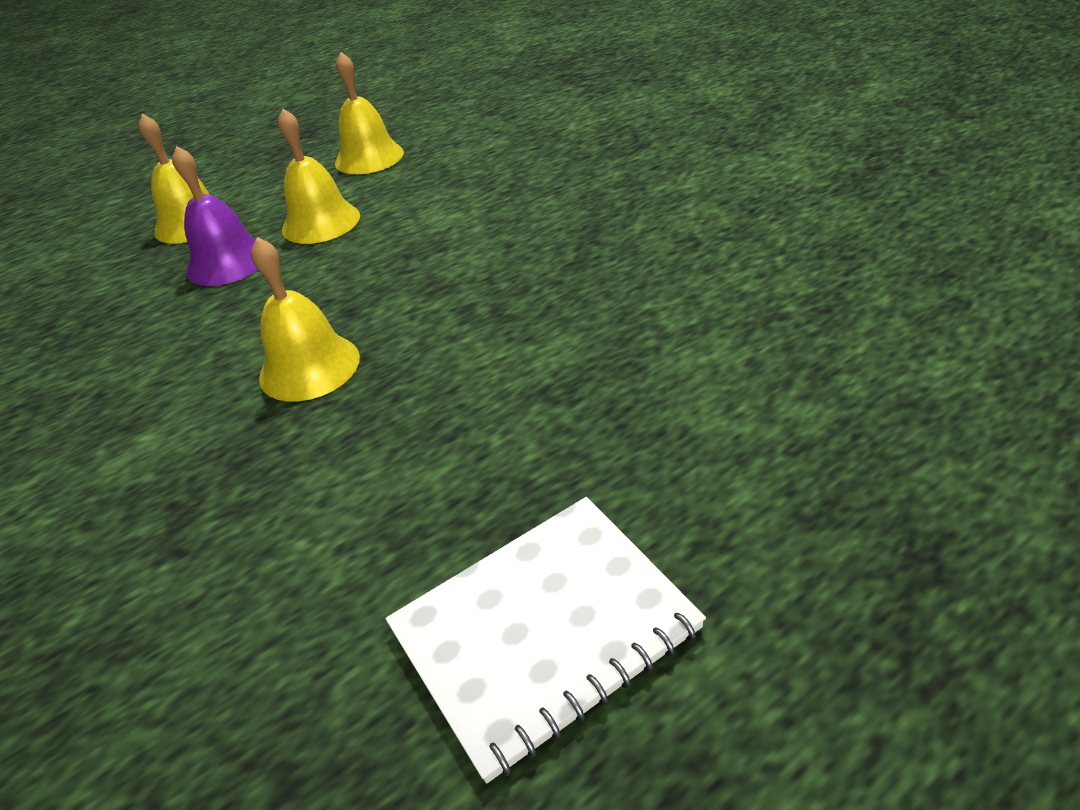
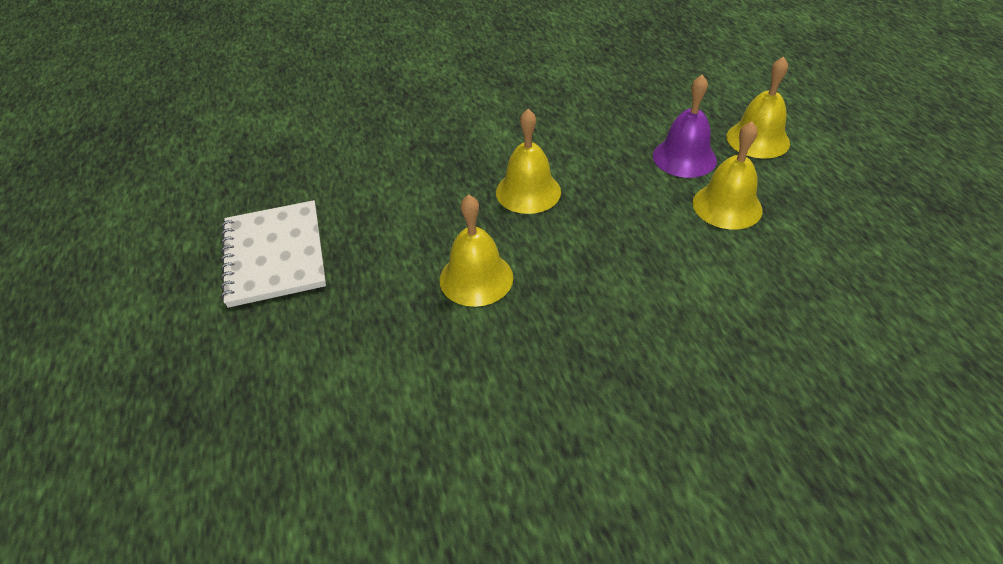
camera: 105 degrees right, 5 degrees up
(369, 158) = (856, 245): yellow bell -> yellow bell (476, 278)

